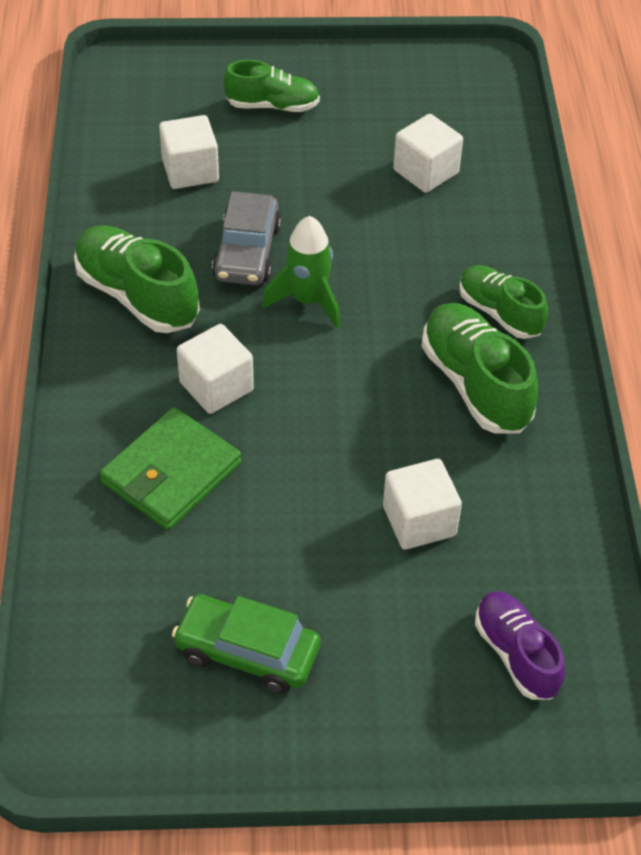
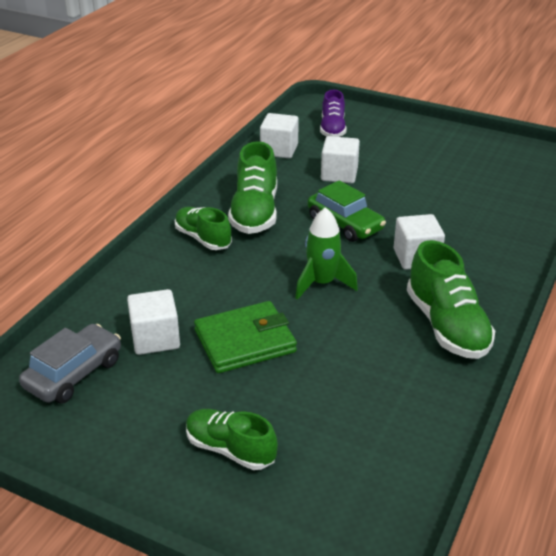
camera: 150 degrees left, 15 degrees down
(171, 473) = (466, 228): green wallet -> green wallet (245, 341)
(190, 170) = (351, 411): white cube -> white cube (279, 150)
(247, 252) = (344, 328): grey car -> grey car (74, 373)
(247, 652) = (458, 160): green car -> green car (345, 224)
(499, 313) = (203, 238): green shoe -> green shoe turned 150 degrees clockwise

